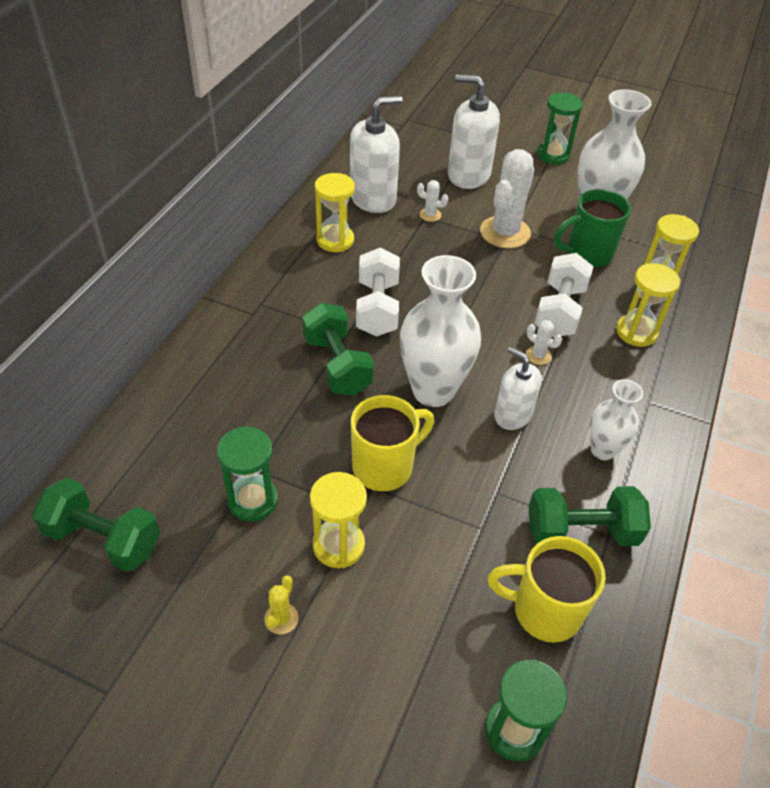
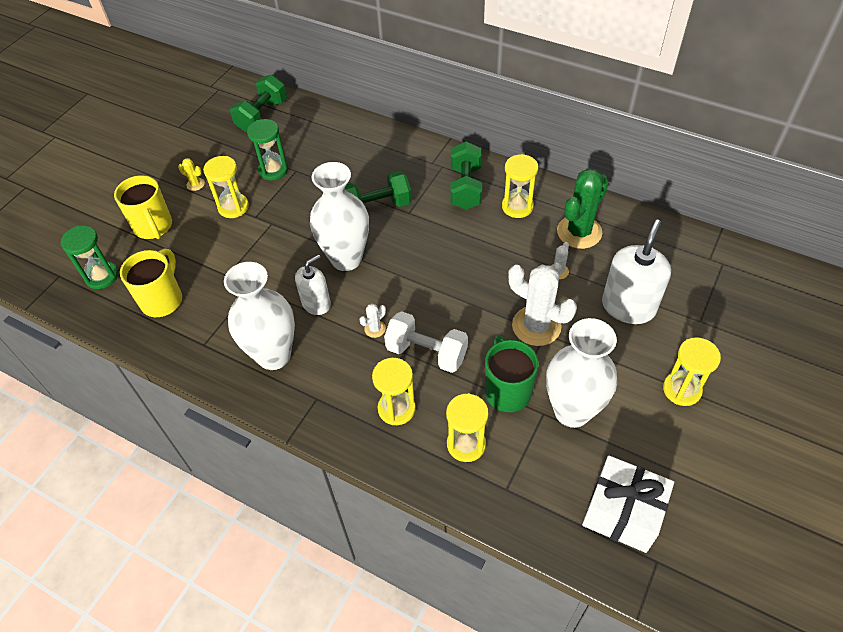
camera: 100 degrees right, 5 degrees up
(373, 198) = (579, 232): white soap dispenser -> green cactus
(377, 308) = (435, 230): white dumbbell -> none
(384, 466) = (285, 229): yellow mug -> yellow mug (154, 227)
(553, 155) = (682, 389): green hourglass -> yellow hourglass
(581, 532) = (210, 329): green dumbbell -> green dumbbell (465, 188)
(603, 450) = (274, 355): white vase -> white vase, size x1.78
(681, 195) = (622, 513): none -> white gift

